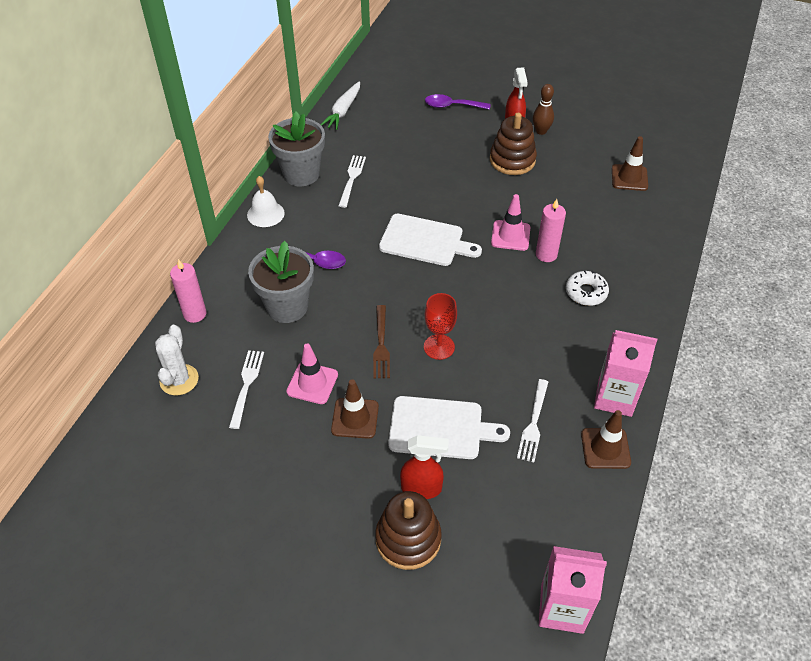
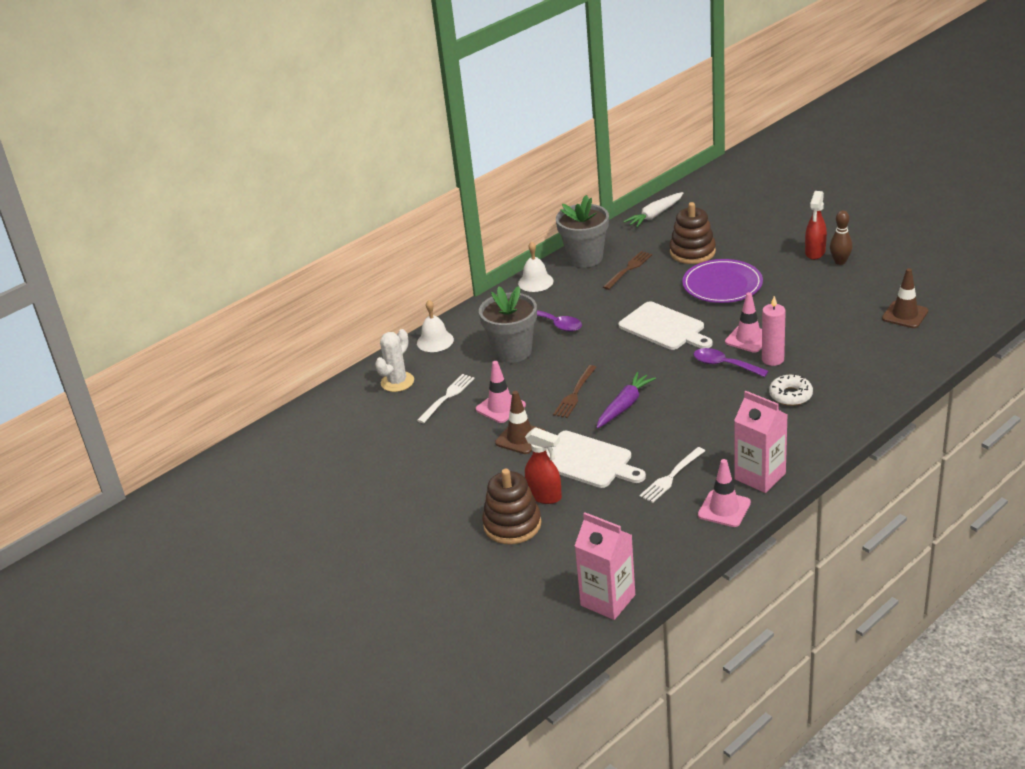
camera: 30 degrees right, 15 degrees down
(195, 314) = (435, 341): pink candle -> white bell
(352, 179) = (628, 269): white fork -> brown fork
(439, 347) = (624, 406): red goblet -> purple carrot
(451, 178) = (722, 285): none -> purple plate
(452, 106) = (763, 227): purple spoon -> purple spoon (724, 365)
(512, 160) = (793, 280): brown stacking toy -> brown stacking toy (692, 252)
(605, 448) = (724, 509): brown traffic cone -> pink traffic cone

